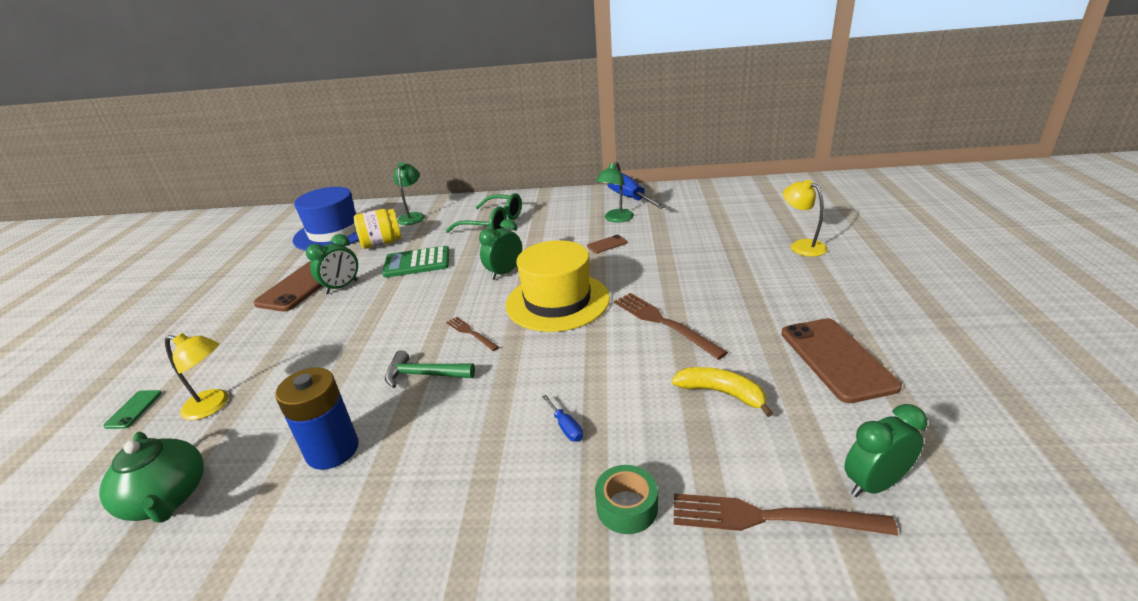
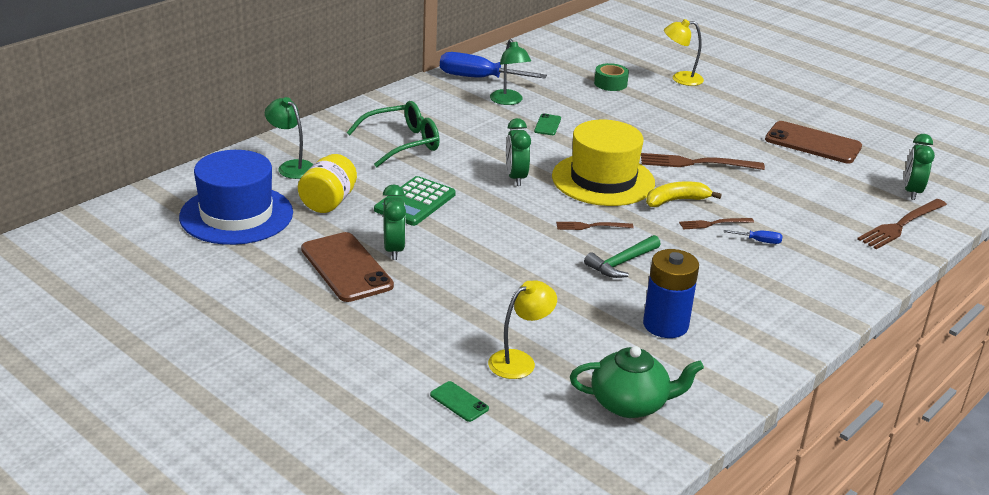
camera: 55 degrees left, 0 degrees up
(562, 385) = (713, 223): none -> brown fork
(607, 244) = (547, 125): brown phone -> green phone
(627, 507) = (849, 254): green tape -> green tape (610, 83)
(721, 393) = (795, 186): yellow banana -> yellow banana (676, 201)

